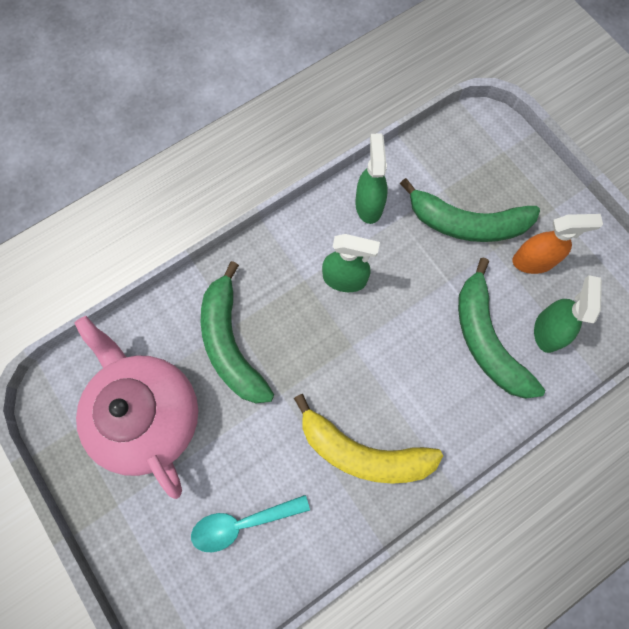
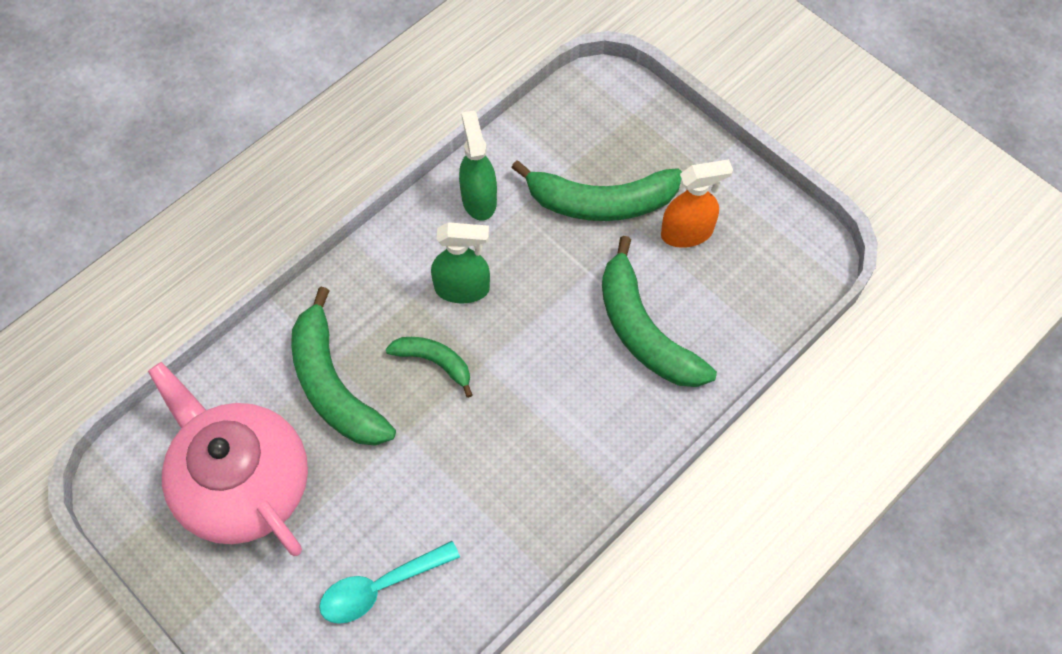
camera: 10 degrees left, 10 degrees down
(313, 337) = (434, 362): none -> green banana
(363, 452) = (514, 482): yellow banana -> none
(547, 330) = (715, 309): green spray bottle -> none

